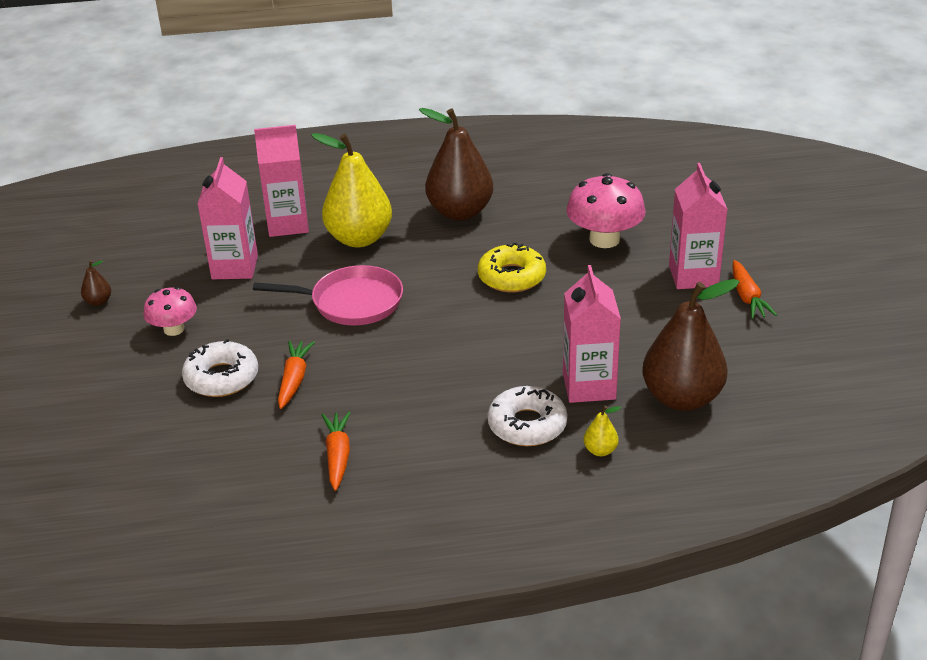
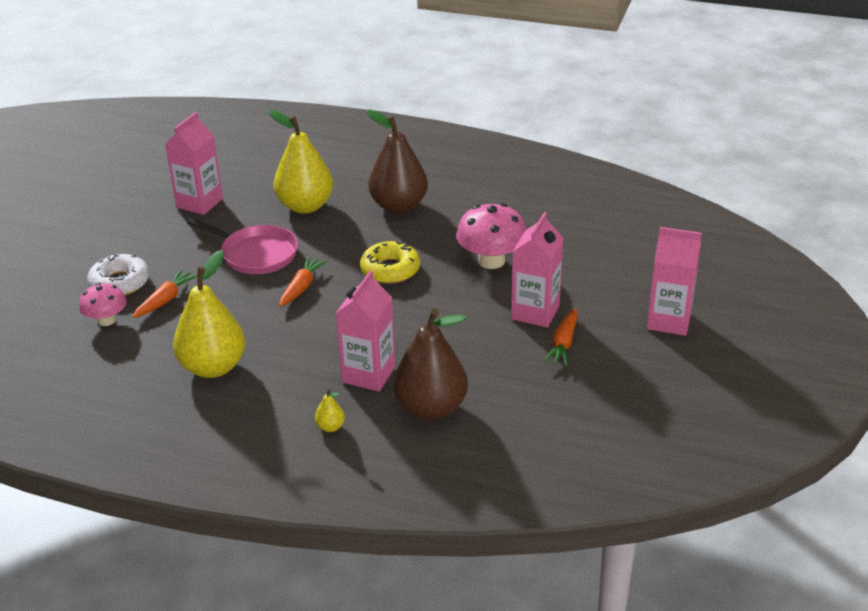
camera: 25 degrees right, 0 degrees up
(98, 301) = (90, 202): brown pear -> none
(174, 329) = (120, 237): pink mushroom -> pink mushroom (106, 320)
(288, 224) = (264, 180): pink carton -> pink carton (669, 321)
(338, 456) = (145, 366): orange carrot -> orange carrot (301, 287)
(417, 432) = (213, 367): none -> yellow pear
(527, 425) = (295, 389): white donut -> none

